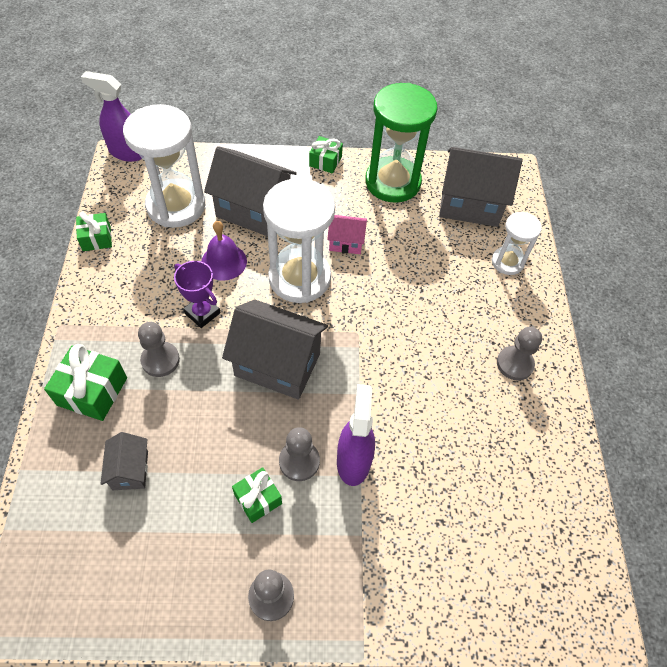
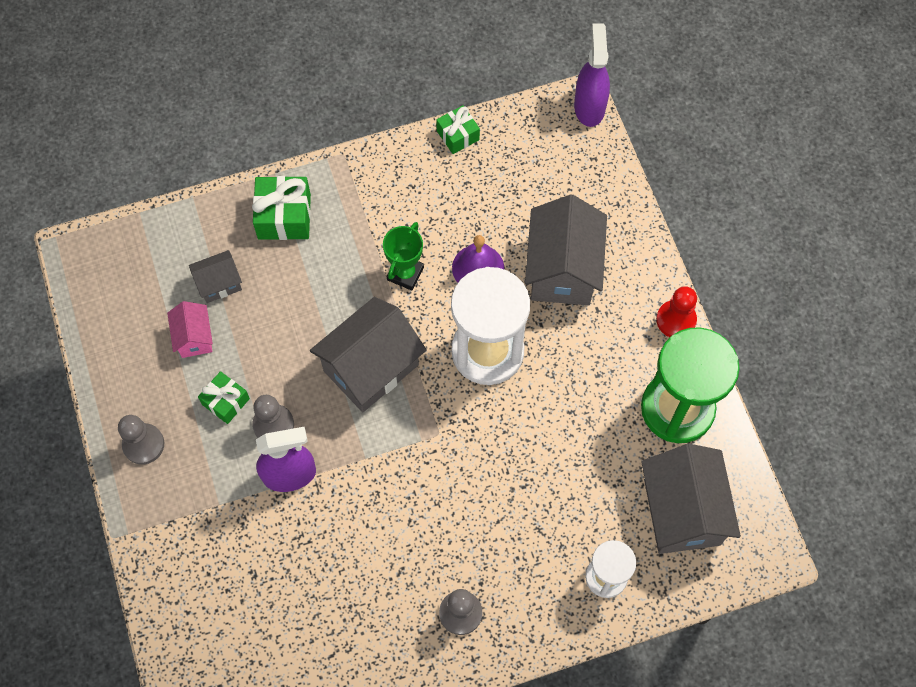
camera: 75 degrees right, 10 degrees up
(160, 360) = (337, 259): grey pawn -> none
(176, 206) = (534, 189): white hourglass -> none
(202, 313) = (405, 274): purple trophy -> green trophy
(277, 364) = (371, 368): grey house -> grey house turned 45 degrees clockwise
(325, 161) = (676, 320): green gift -> red pawn
(346, 243) = (557, 384): pink house -> pink house (194, 337)

